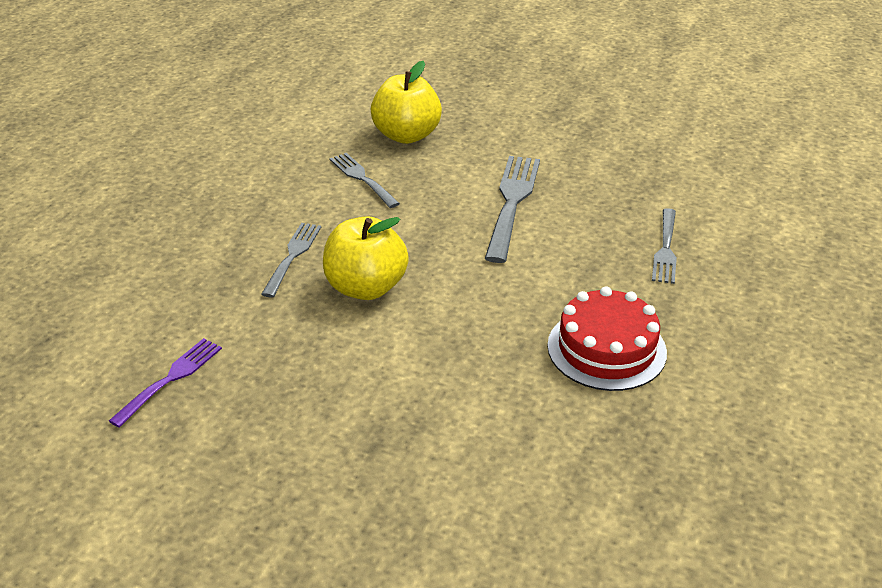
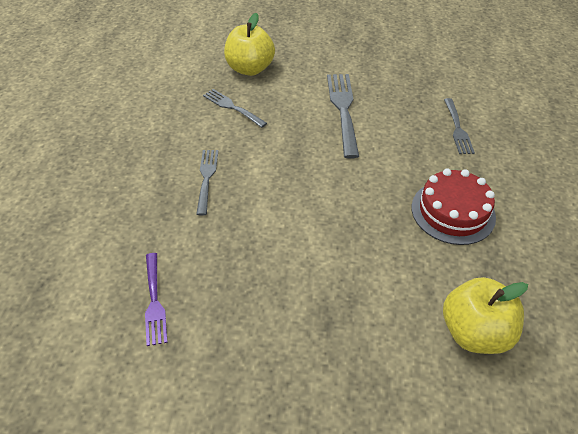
camera: 15 degrees left, 10 degrees up
(170, 380) = (154, 301): purple fork -> purple fork turned 150 degrees clockwise
(366, 287) = (270, 194): yellow apple -> yellow apple (474, 332)

